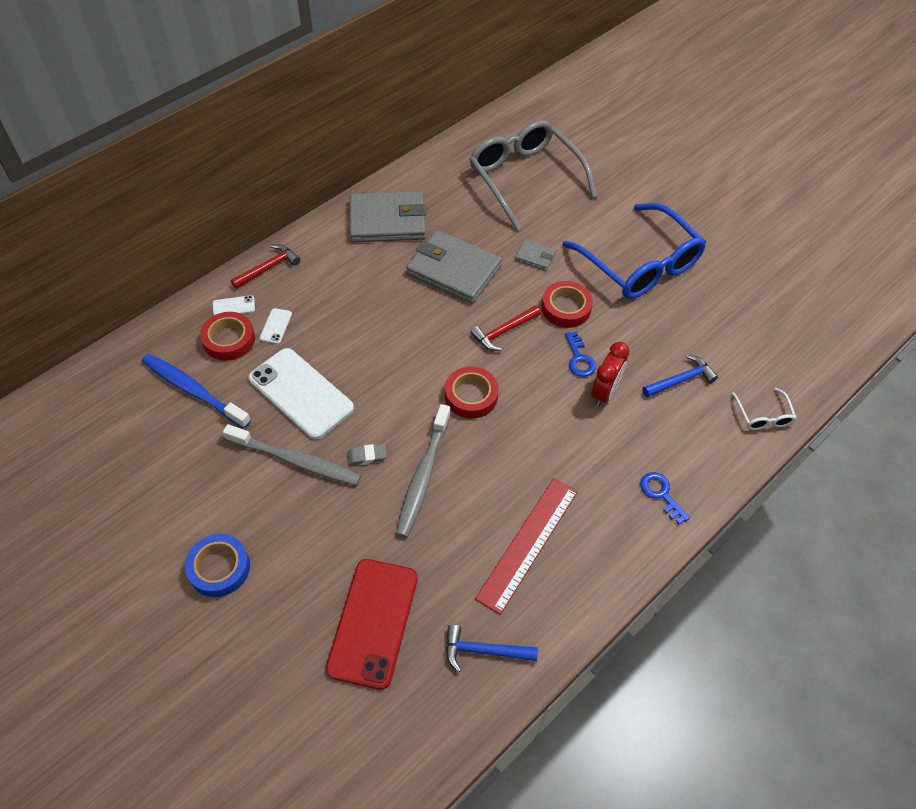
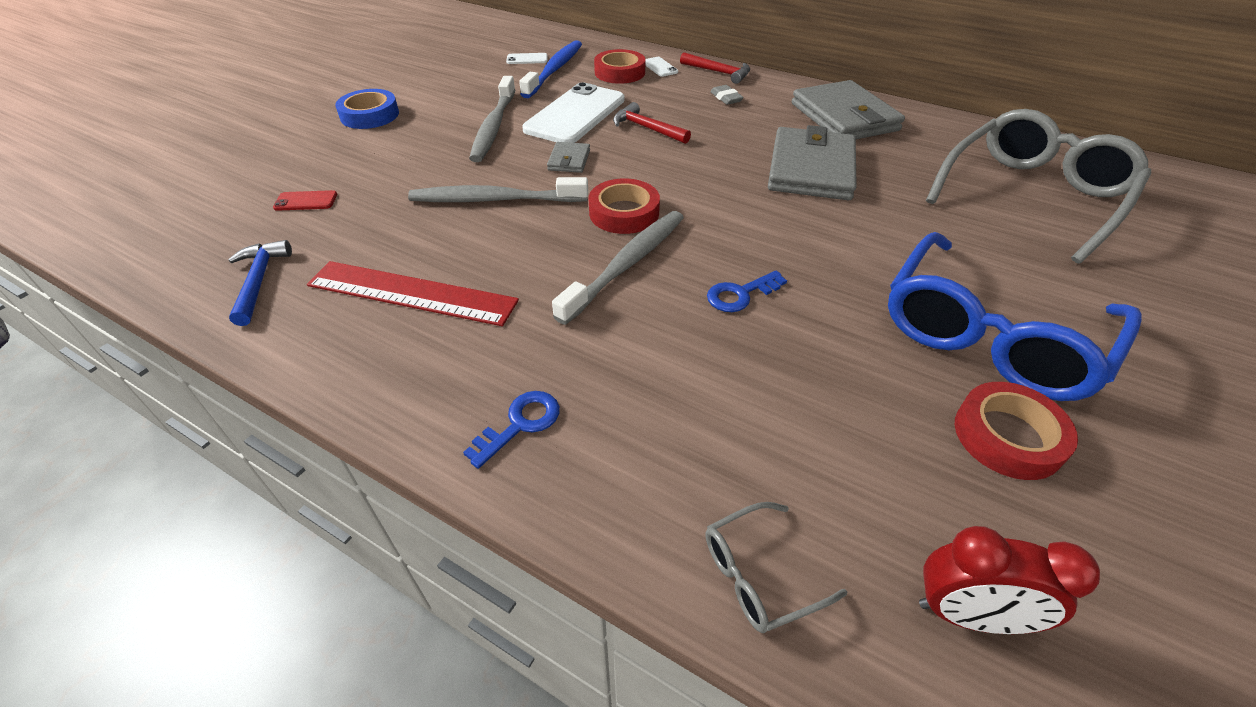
camera: 75 degrees right, 10 degrees down
(276, 326) = (650, 88): white phone -> white phone (527, 59)
(367, 456) = (511, 162): grey eraser -> grey eraser (726, 98)
(373, 622) = (306, 201): red phone -> red phone, size x0.41
(503, 332) = (741, 221): red hammer -> red hammer (647, 128)
(532, 409) = (627, 264): none -> grey toothbrush
(535, 256) = (896, 226): grey wallet -> grey wallet (569, 160)
(566, 308) = (826, 268): red tape -> red tape (1007, 436)
(605, 392) = (692, 330): red clock -> red clock (967, 615)
(680, 380) = (771, 422): blue hammer -> none
(763, 416) = (759, 574): white glasses -> grey glasses

